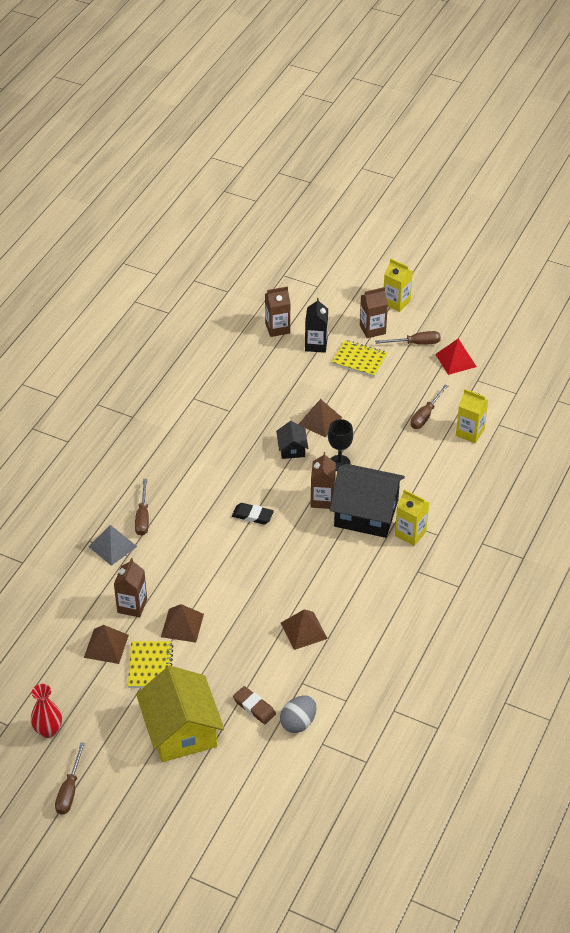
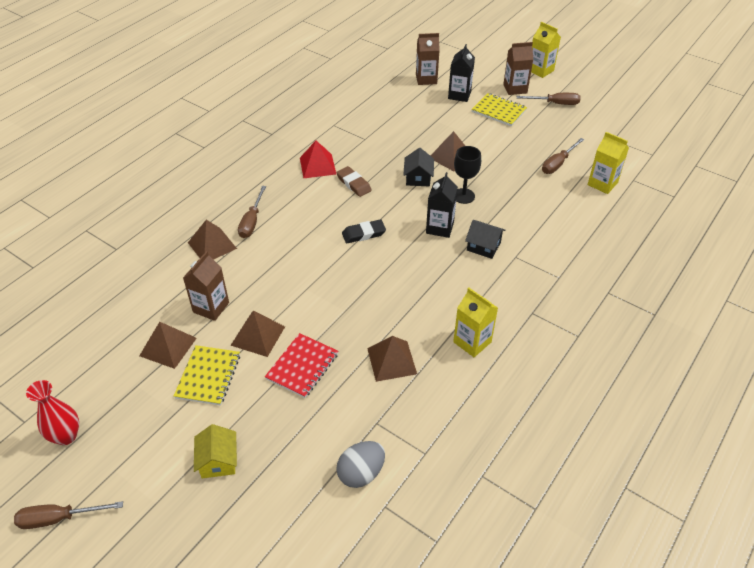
camera: 10 degrees right, 0 degrees up
(69, 790) = (59, 518): brown screwdriver -> brown screwdriver turned 60 degrees clockwise
(112, 546) = (212, 245): grey pyramid -> brown pyramid
(181, 730) = (218, 461): yellow house -> yellow house, size x0.47
(228, 646) = (302, 366): none -> red notebook
(252, 515) = (363, 234): black eraser -> black eraser turned 45 degrees counterclockwise
(254, 707) = (313, 444): brown eraser -> brown eraser (354, 184)
(322, 500) = (440, 227): brown carton -> black carton
(366, 513) = (483, 246): black house -> black house, size x0.47
(410, 533) = (529, 272): yellow carton -> yellow carton (472, 342)
(455, 360) = (593, 121): red pyramid -> red pyramid (317, 166)

